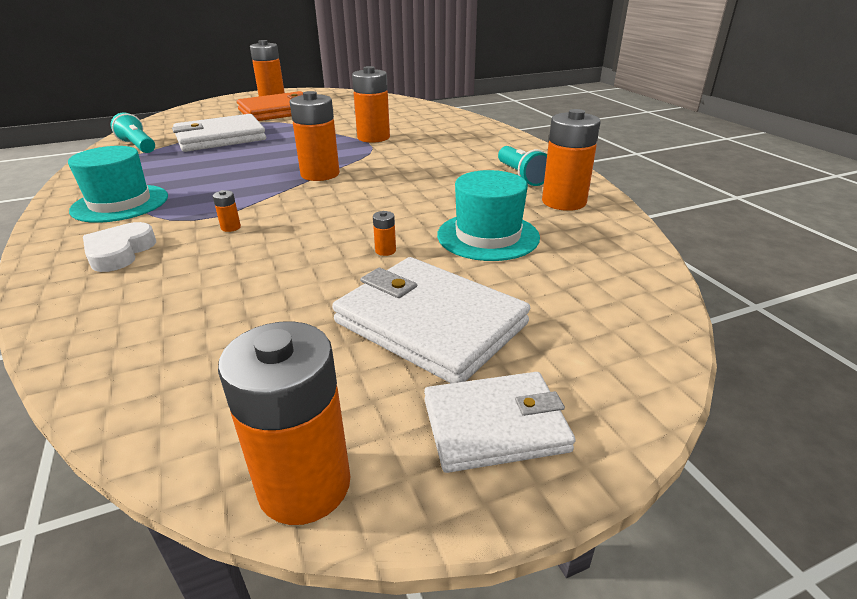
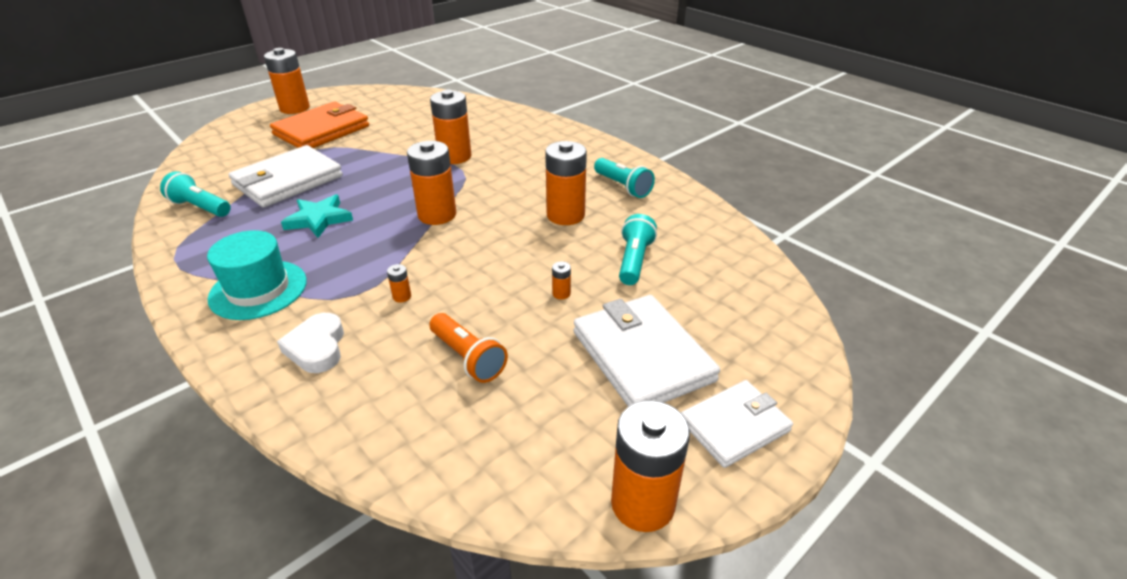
camera: 20 degrees left, 5 degrees up
(218, 164) = (319, 219): none -> turquoise star
(243, 287) = (468, 358): none -> orange flashlight
(430, 323) = (642, 356): white wallet -> white wallet turned 45 degrees clockwise
(488, 236) = (634, 261): turquoise hat -> turquoise flashlight
(564, 202) = (673, 211): orange battery -> orange battery (565, 215)

